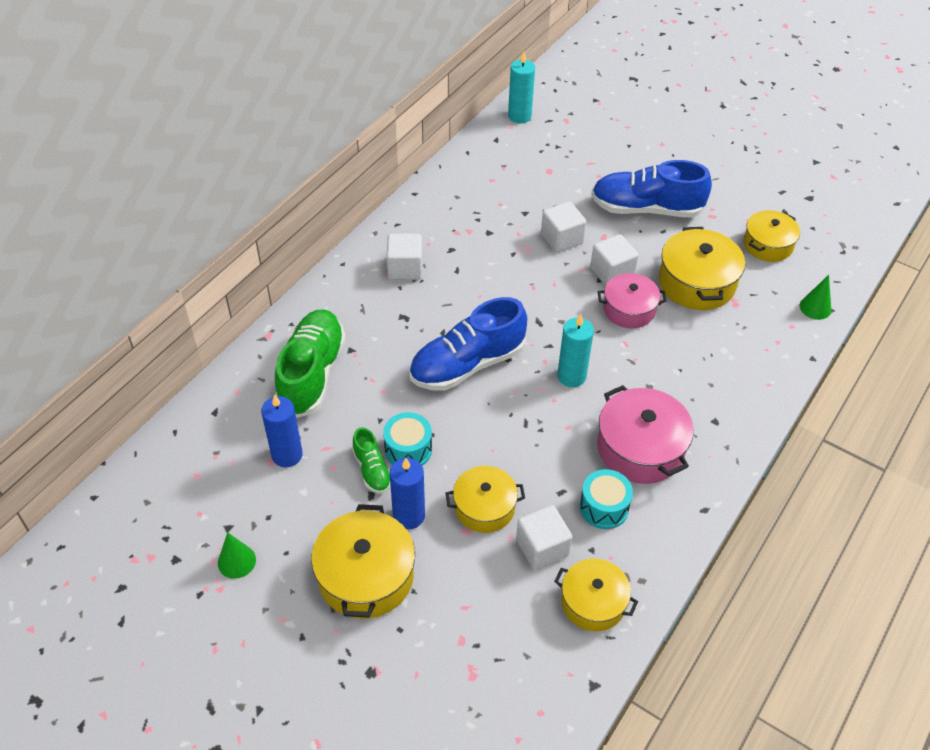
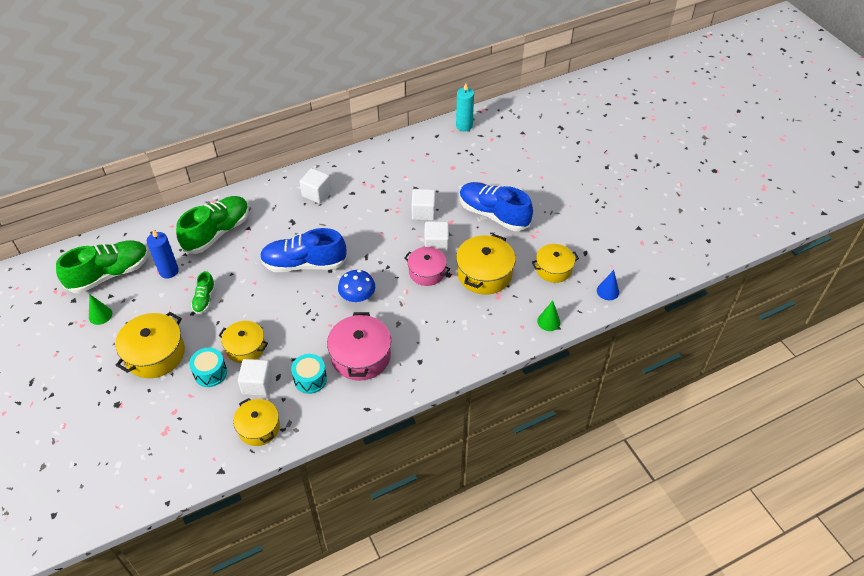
camera: 30 degrees right, 0 degrees up
(201, 497) = (110, 274): none -> green shoe
(408, 449) = (232, 297): turquoise drum -> turquoise drum (210, 373)
(409, 516) = (202, 333): blue candle -> none
(571, 376) = (357, 296): turquoise candle -> blue mushroom
(846, 246) = (608, 291): none -> blue cone

